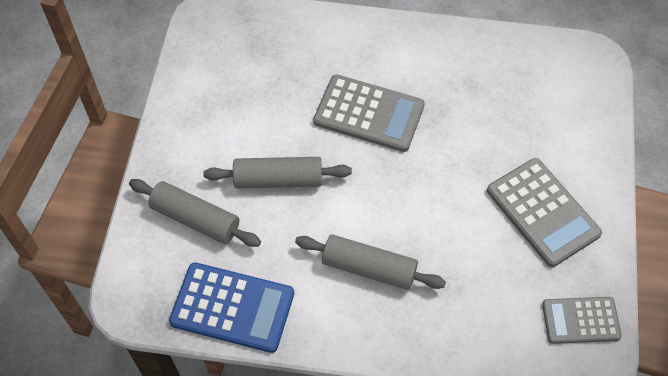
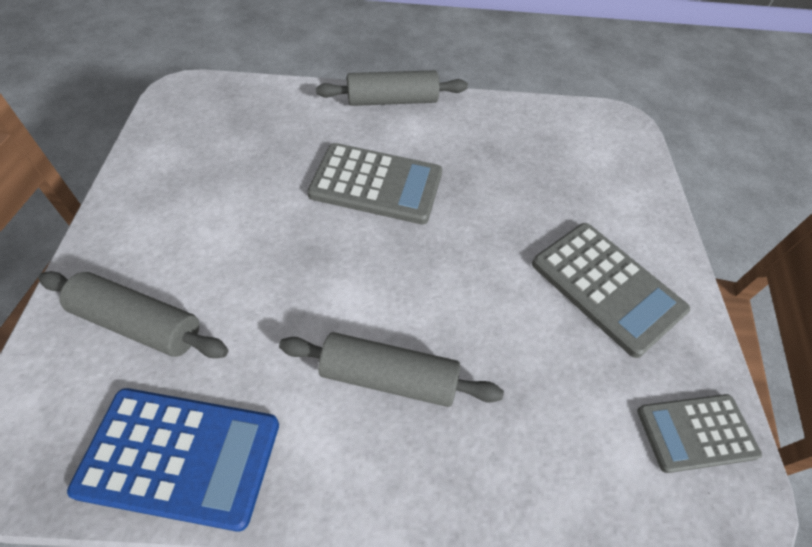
camera: 10 degrees left, 5 degrees down
(278, 179) = (261, 265): grey rolling pin -> grey rolling pin (392, 101)

